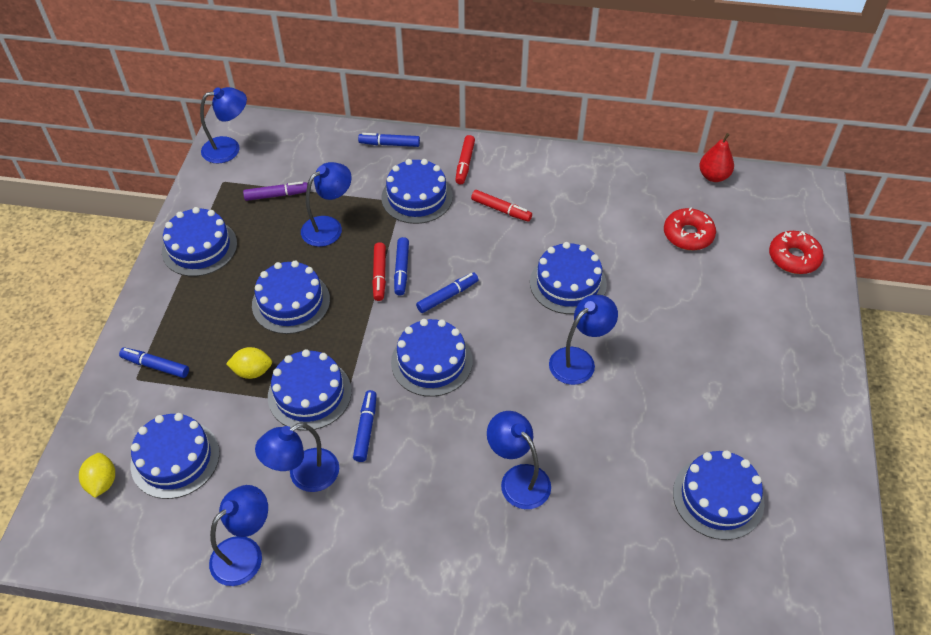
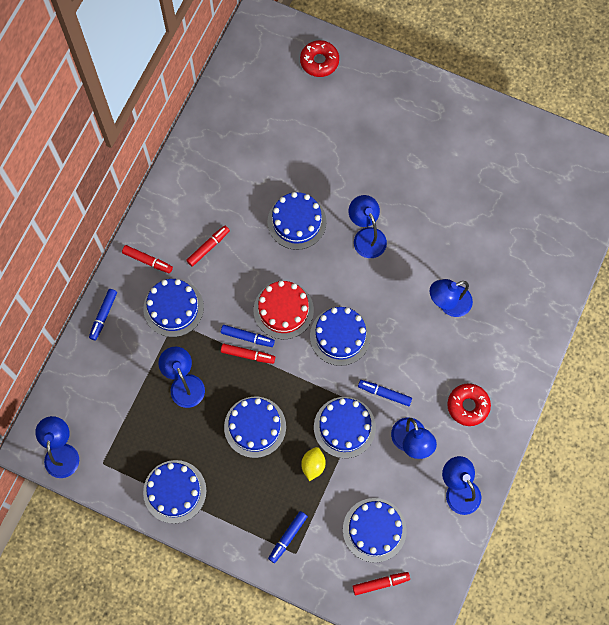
camera: 75 degrees left, 20 degrees up
(102, 482) = (380, 583): yellow lemon -> red marker
(276, 195) = (134, 420): purple marker -> none
(447, 296) = (283, 310): blue marker -> red cake
(688, 235) = (276, 122): red donut -> red donut (468, 406)
(713, 176) = (223, 81): red pear -> none
(718, 497) = (491, 188): blue cake -> none

